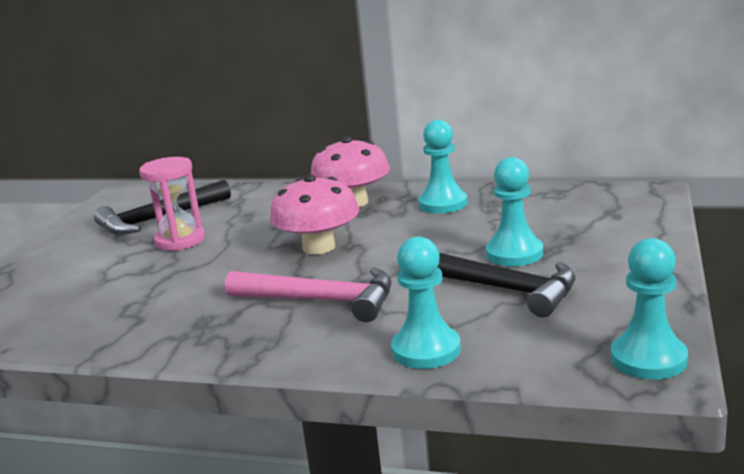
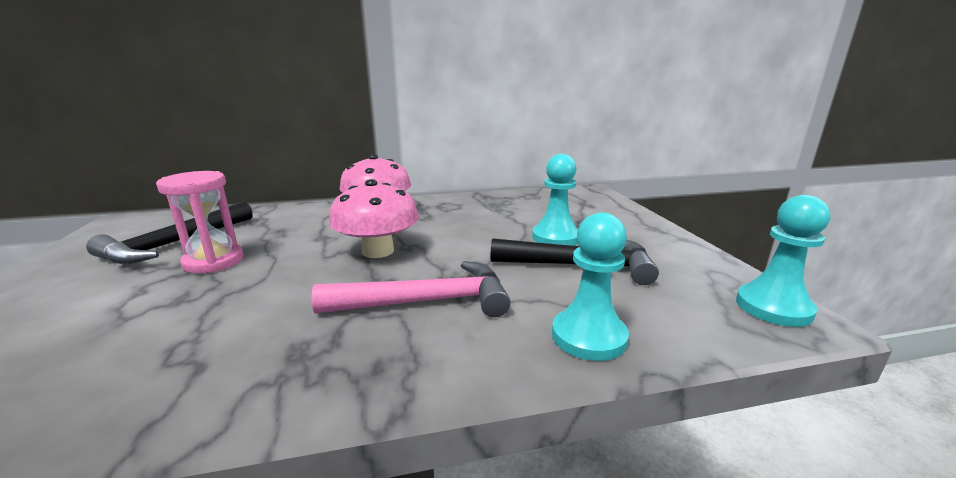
camera: 30 degrees left, 0 degrees up
(443, 204) = (456, 208): turquoise pawn -> none

